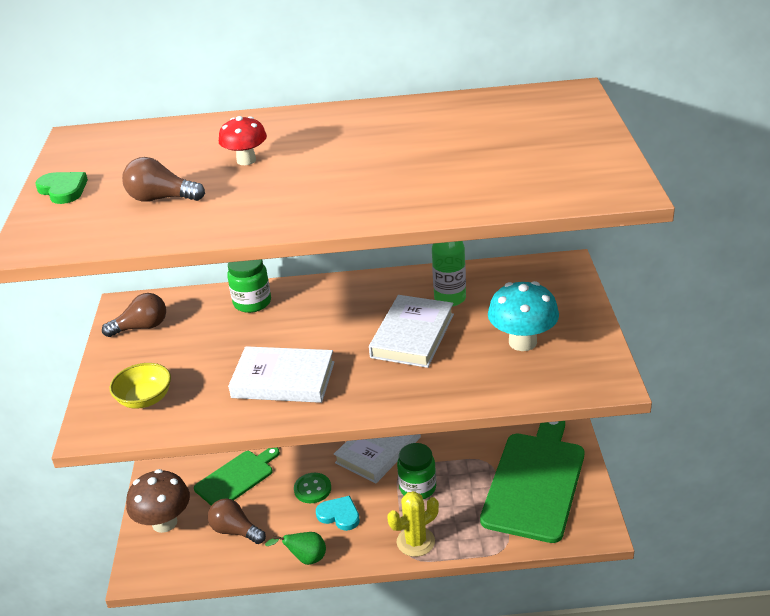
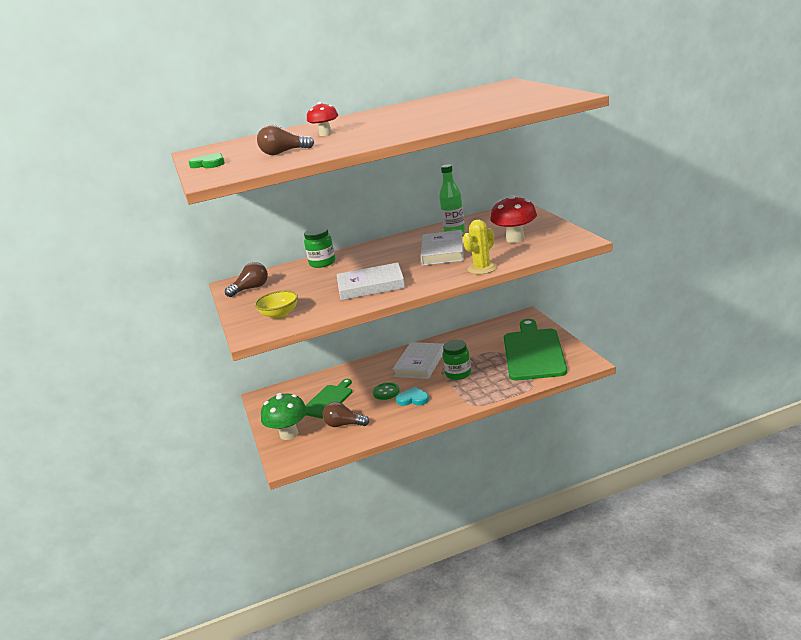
camera: 15 degrees left, 10 degrees down
(164, 522) = (289, 434): brown mushroom -> green mushroom
(305, 559) = (403, 424): green pear -> none
(415, 542) = (473, 398): yellow cactus -> yellow cactus (482, 268)
(522, 342) = (515, 239): turquoise mushroom -> red mushroom

